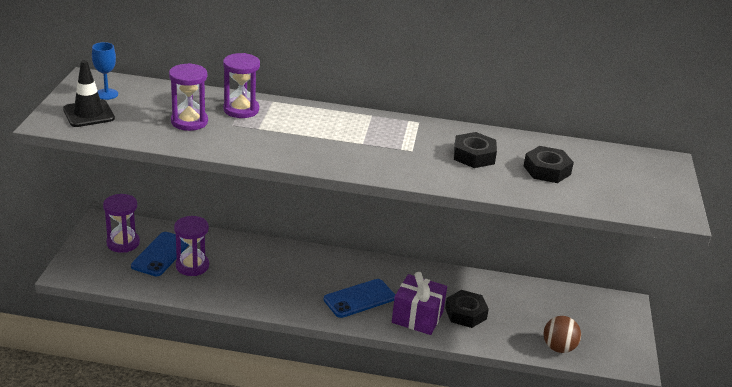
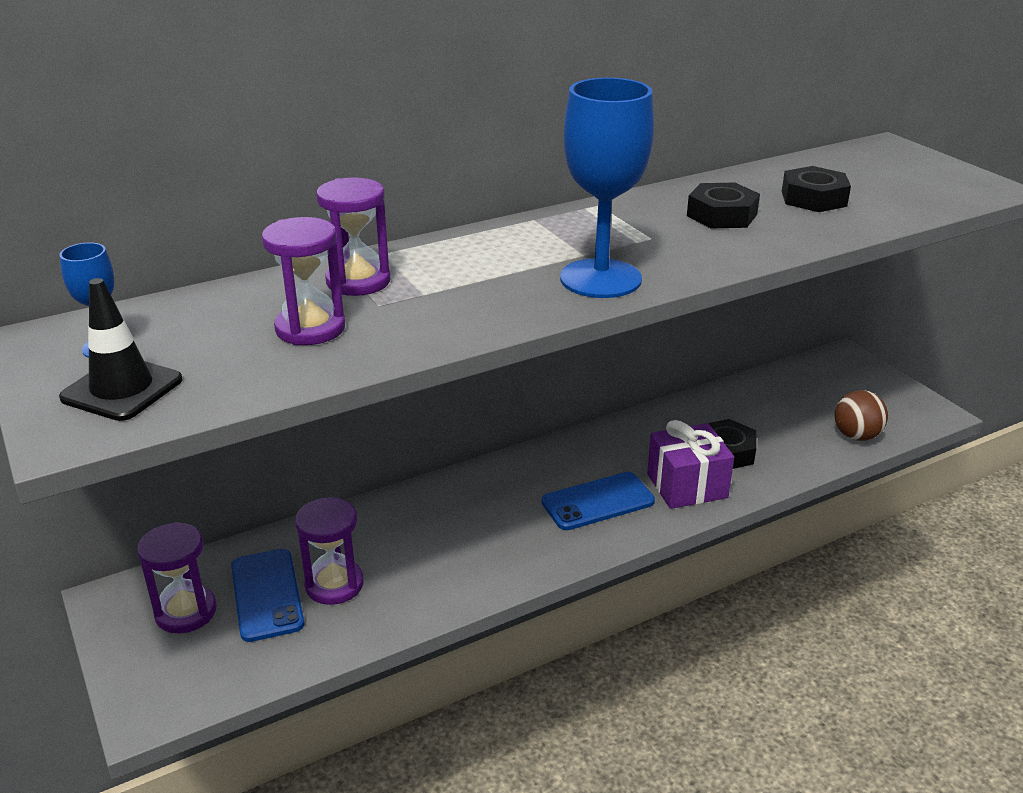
camera: 35 degrees left, 0 degrees up
(348, 158) = (600, 279): none -> blue goblet
(359, 298) = (598, 502): blue phone -> blue phone turned 45 degrees clockwise

